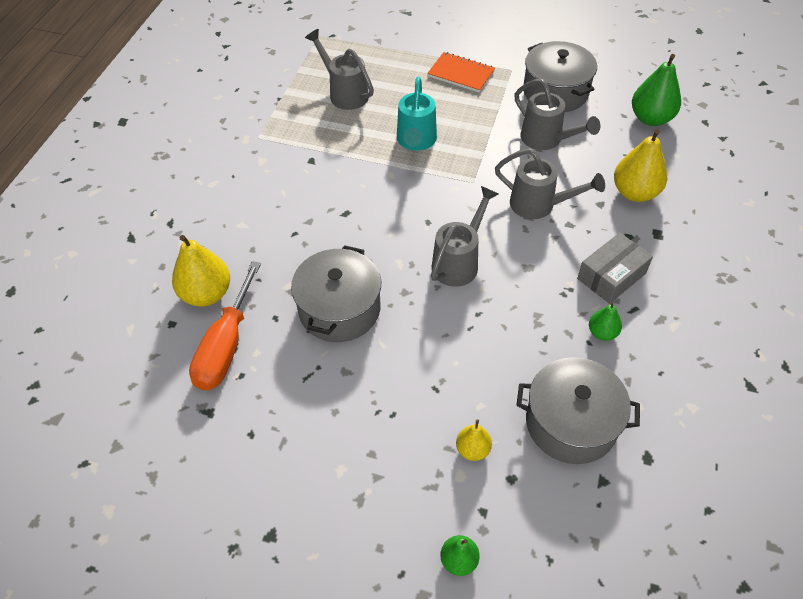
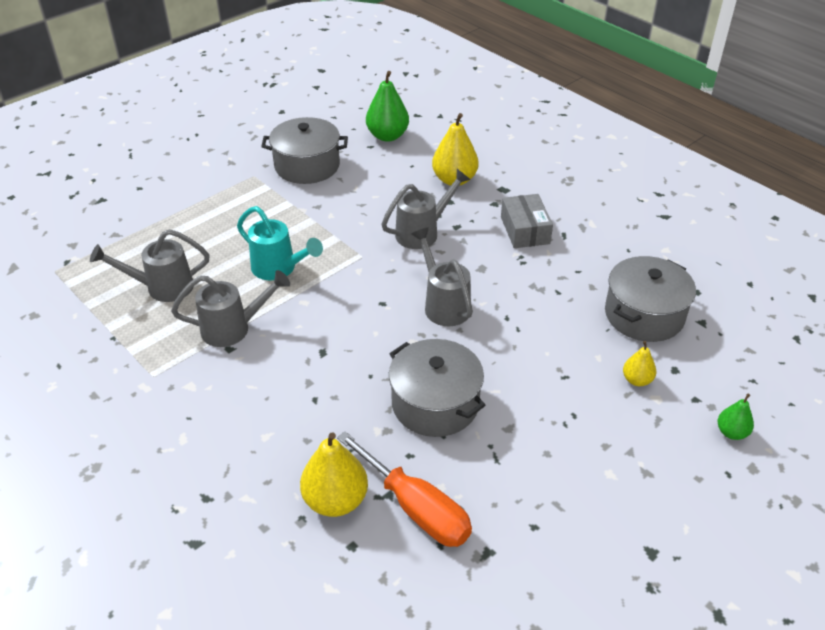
camera: 60 degrees left, 10 degrees down
(461, 74) = (224, 205): orange notebook -> none
(546, 140) = (355, 196): grey watering can -> grey watering can (233, 328)
(602, 333) = (574, 260): green pear -> none

